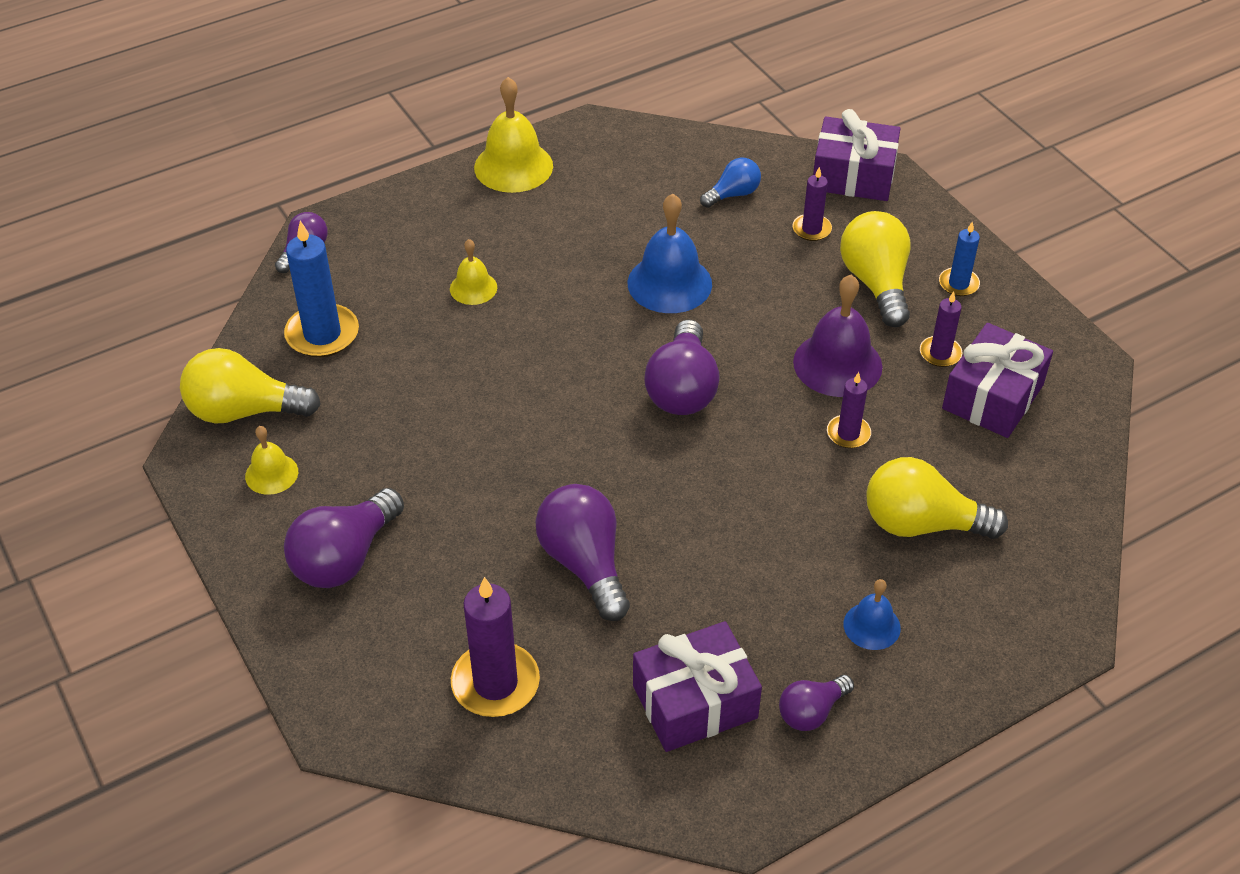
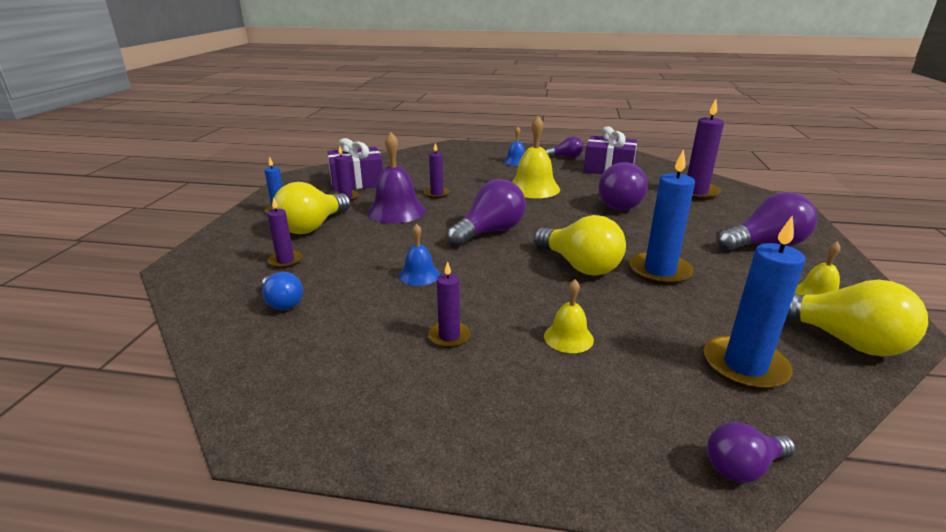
camera: 140 degrees left, 20 degrees down
(446, 424) = (659, 271): none -> blue candle
(513, 166) = (403, 435): yellow bell -> yellow bell (533, 188)
(564, 239) = (449, 336): none -> purple candle
(669, 283) = (419, 275): blue bell -> blue bell, size x0.56
(733, 194) = (282, 302): blue light bulb -> blue light bulb turned 135 degrees counterclockwise
(853, 176) = (196, 274): purple gift -> none
(921, 524) = (455, 170): yellow light bulb -> yellow light bulb (579, 266)

